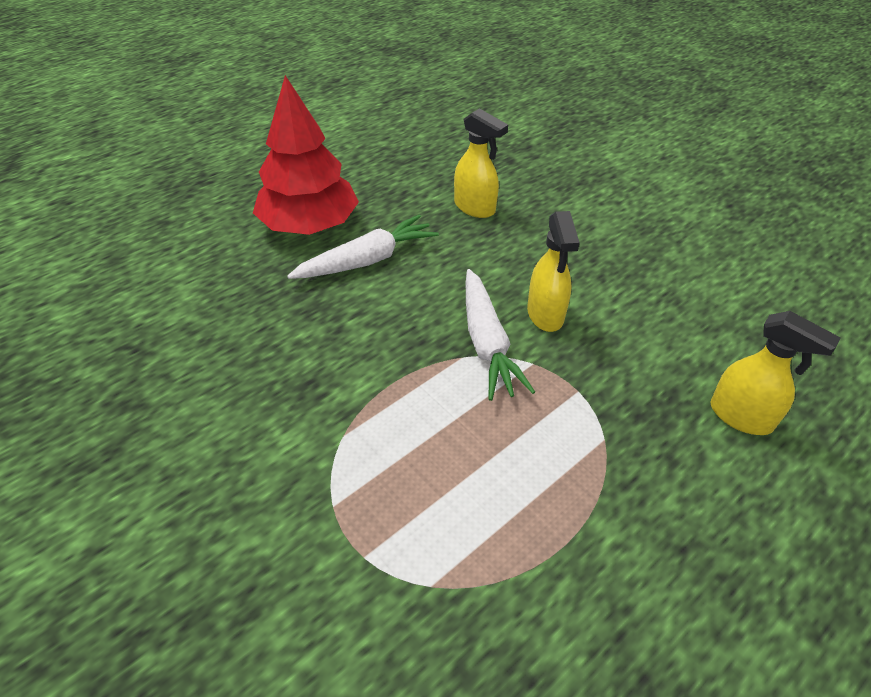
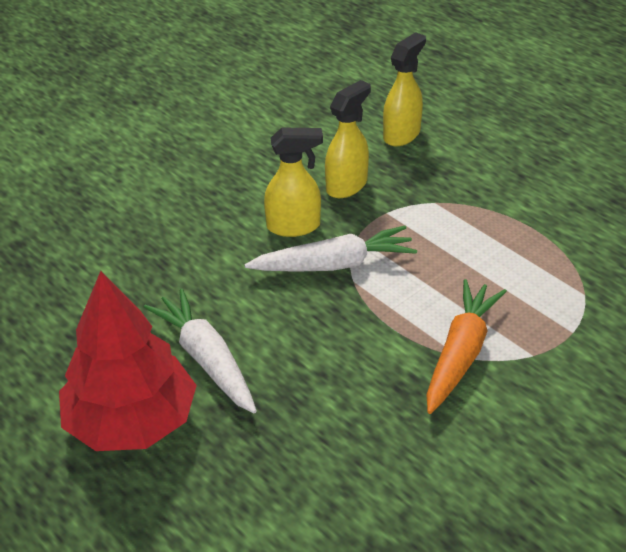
camera: 90 degrees left, 5 degrees down
(345, 437) = (460, 354): none -> orange carrot
(475, 208) = (114, 273): yellow spray bottle -> yellow spray bottle (347, 185)

